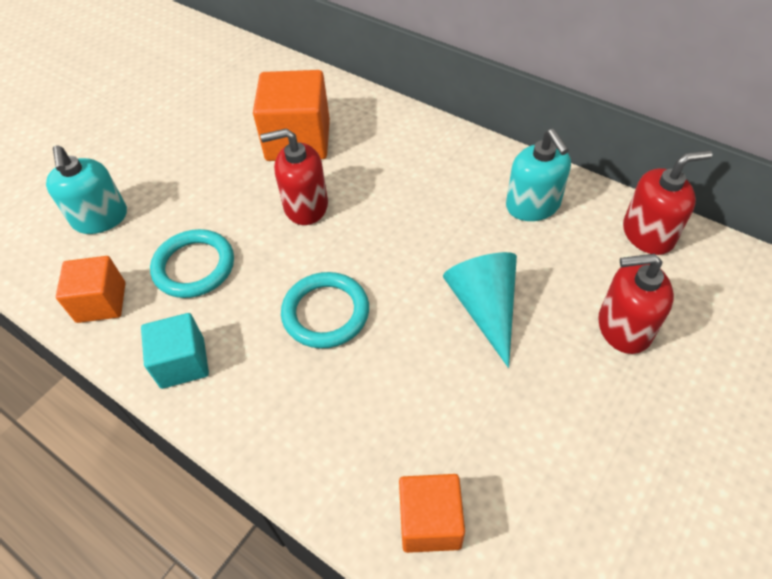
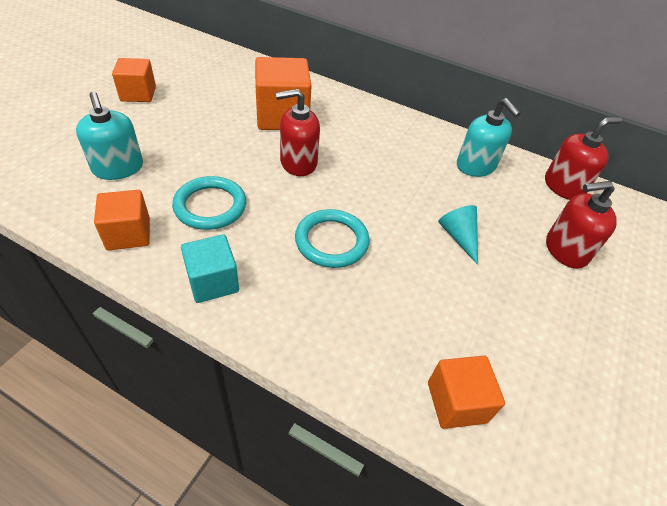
camera: 15 degrees left, 5 degrees down
(134, 117) = (138, 94): none -> orange cube
(485, 308) = (458, 237): turquoise cone -> turquoise cone, size x0.66

